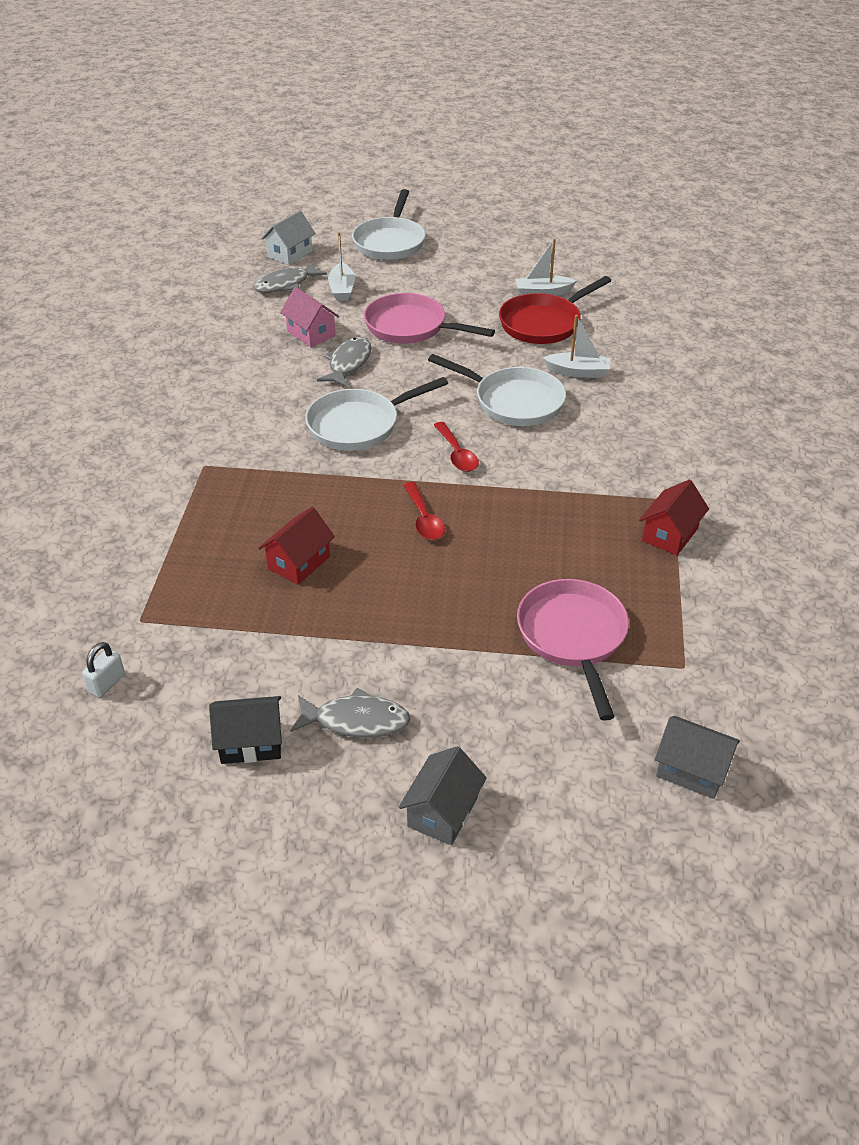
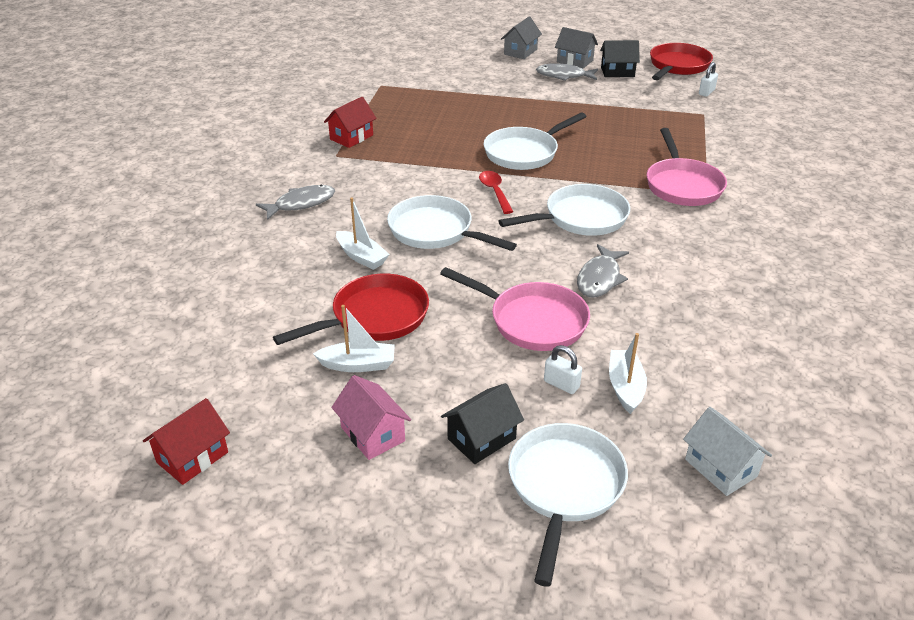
camera: 175 degrees left, 5 degrees down
(123, 773) = (678, 66): none -> red pan
(285, 284) = (706, 401): grey fish -> grey fish (301, 204)
(290, 254) = (721, 468): white house -> white house turned 75 degrees counterclockwise
(299, 562) = (611, 134): red house -> red house (192, 457)
(311, 333) = (649, 319): pink house -> pink house (372, 434)
(389, 289) = (561, 384): none -> white padlock
(424, 519) = (524, 153): red spoon -> white pan
(443, 260) = (481, 439): none -> black house
(573, 637) = (438, 97): pink pan -> pink pan (682, 185)
(578, 372) = (361, 257): white boat -> white boat turned 150 degrees counterclockwise
(692, 770) = (398, 57): grey house -> grey house (575, 61)

